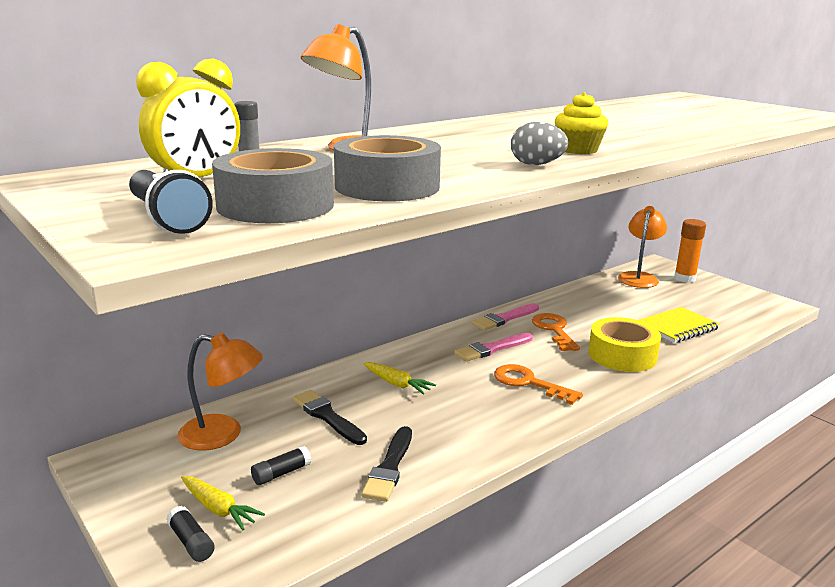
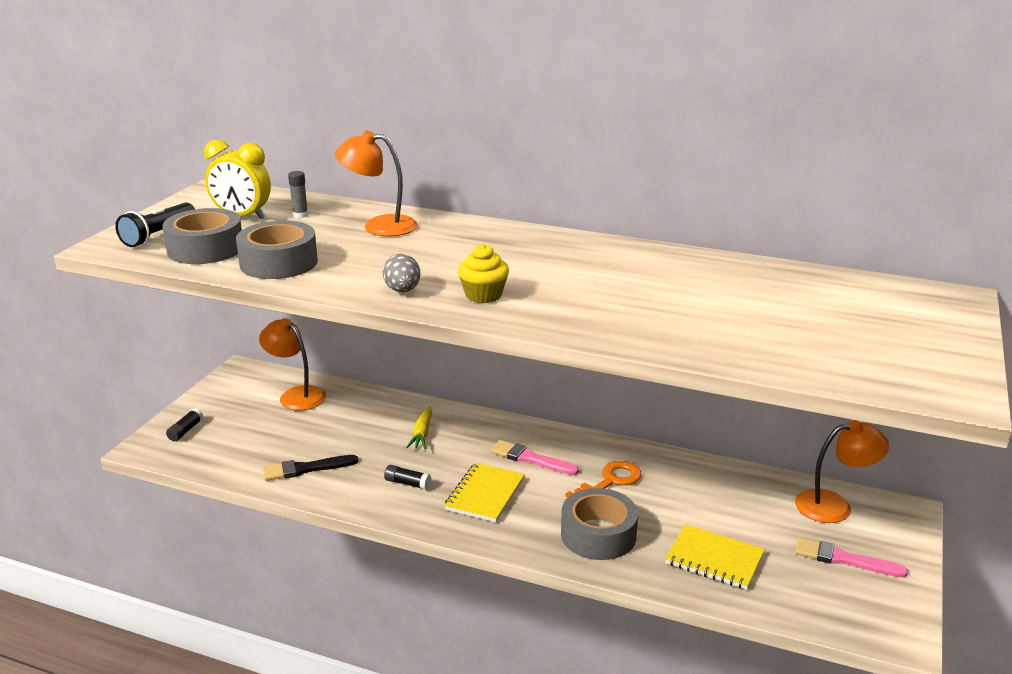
camera: 60 degrees right, 5 degrees up
(218, 509) = (220, 426): yellow carrot -> none
(223, 435) = (296, 395): orange lamp -> orange lamp turned 150 degrees clockwise
(281, 473) = (269, 432): black glue stick -> black glue stick (407, 483)
(327, 416) = (349, 422): black brush -> none
(504, 319) = (602, 448): pink brush -> pink brush (843, 559)
(528, 383) = (485, 494): orange key -> yellow notebook
(622, 355) = (598, 534): yellow tape -> grey tape
(684, 278) = (882, 541): orange glue stick -> none

